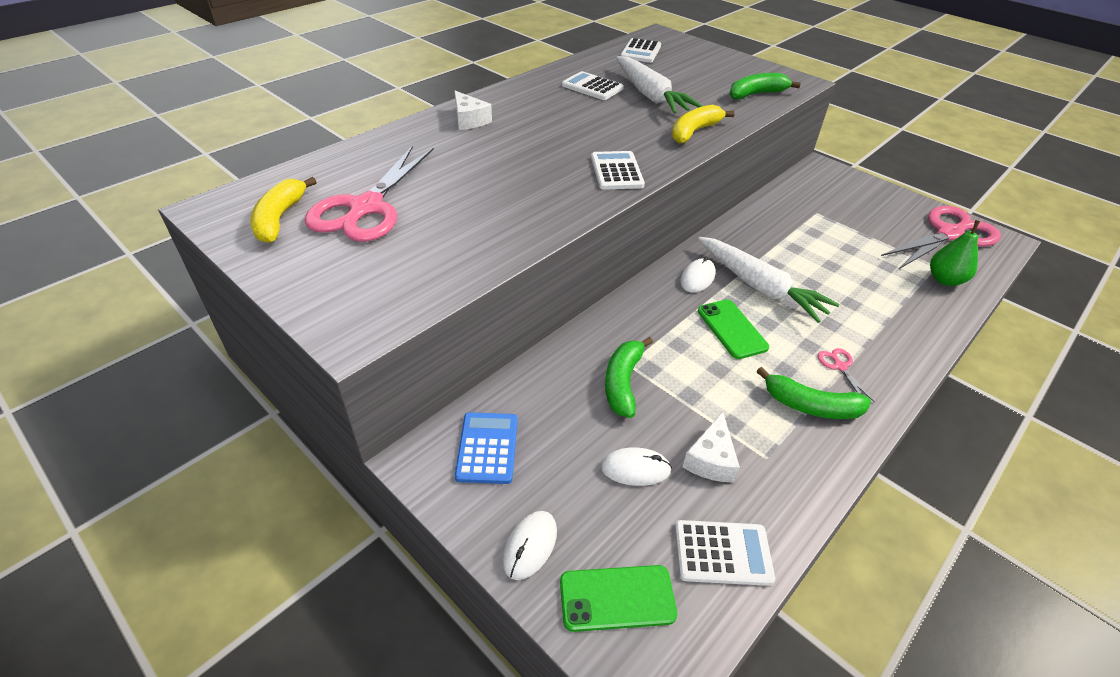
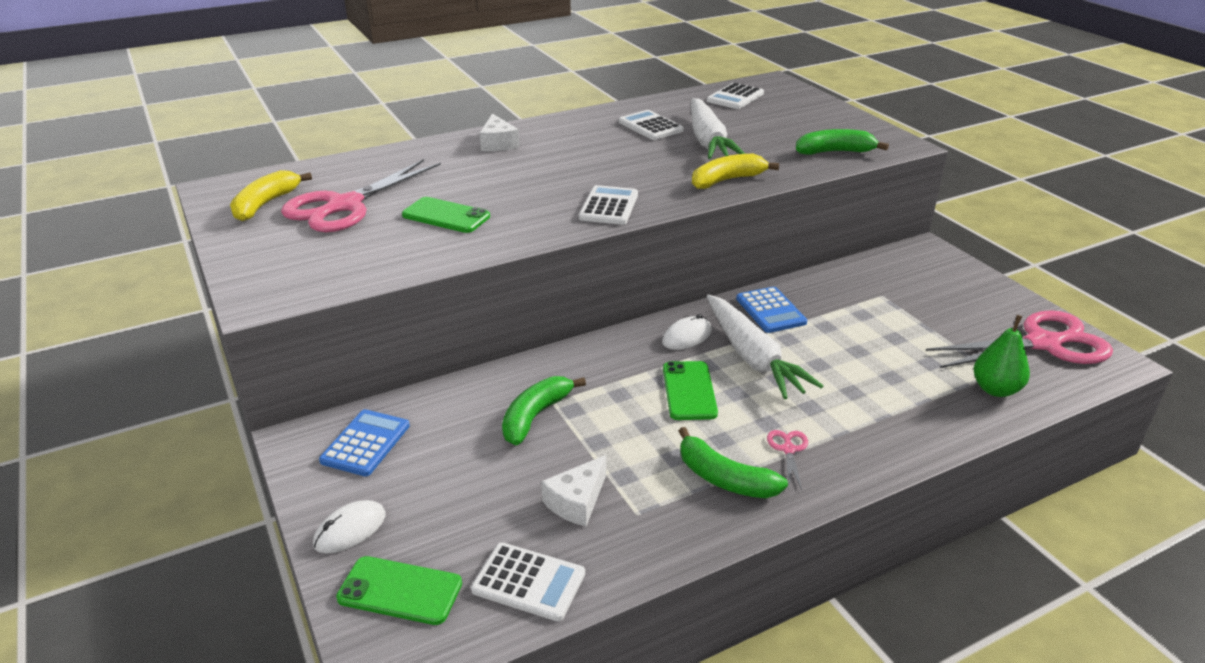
camera: 20 degrees right, 10 degrees down
(476, 204) = (446, 216): none -> green phone
(635, 469) = (494, 492): white mouse -> none
(746, 241) = (770, 311): none -> blue calculator

